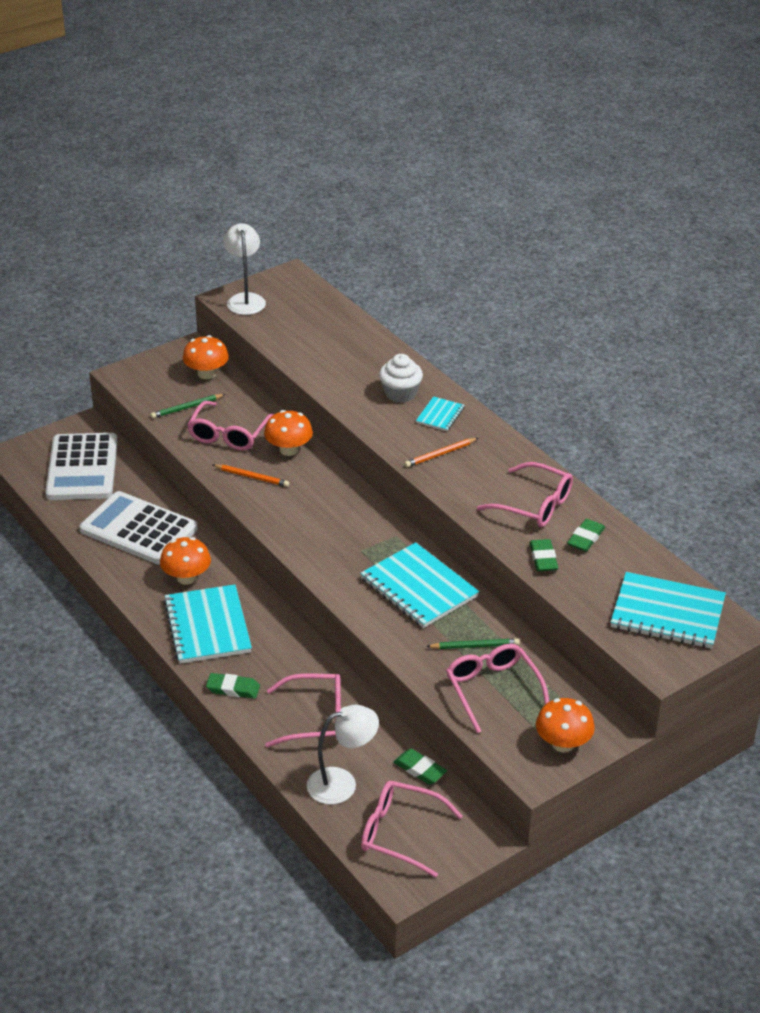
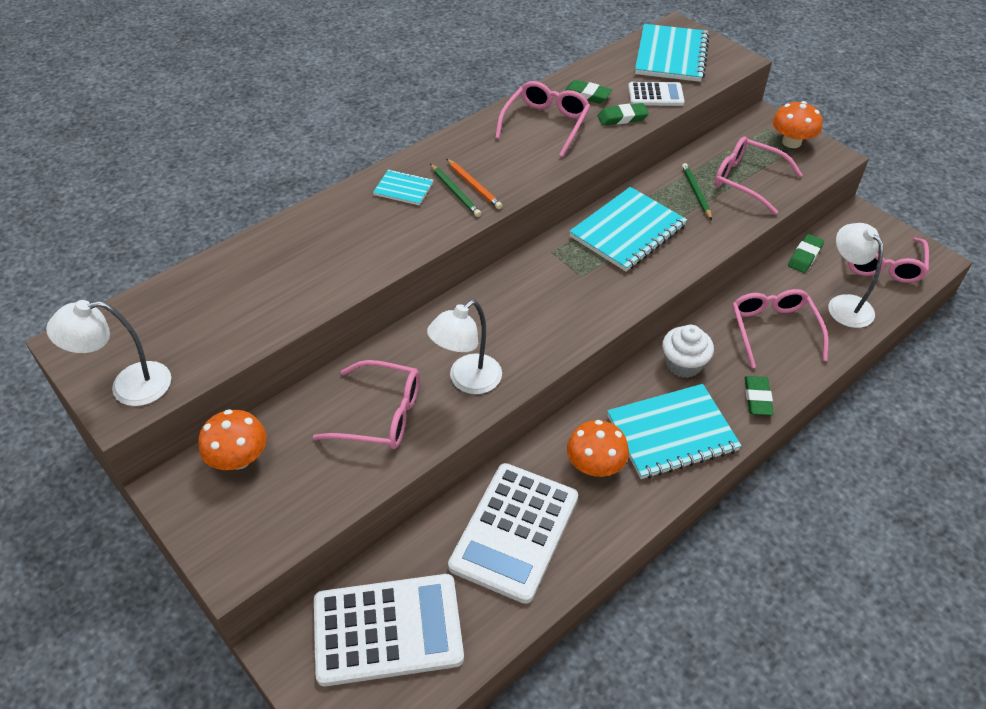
camera: 95 degrees left, 10 degrees up
(187, 408) = (320, 470): green pencil -> green pencil (455, 192)
(252, 477) = (467, 381): orange pencil -> white lamp
(289, 450) = (410, 352): orange mushroom -> none
(400, 393) = (362, 220): white cupcake -> white cupcake (683, 364)
(493, 690) = (747, 180): pink glasses -> pink glasses turned 60 degrees clockwise
(585, 588) = (655, 95): none -> white calculator

